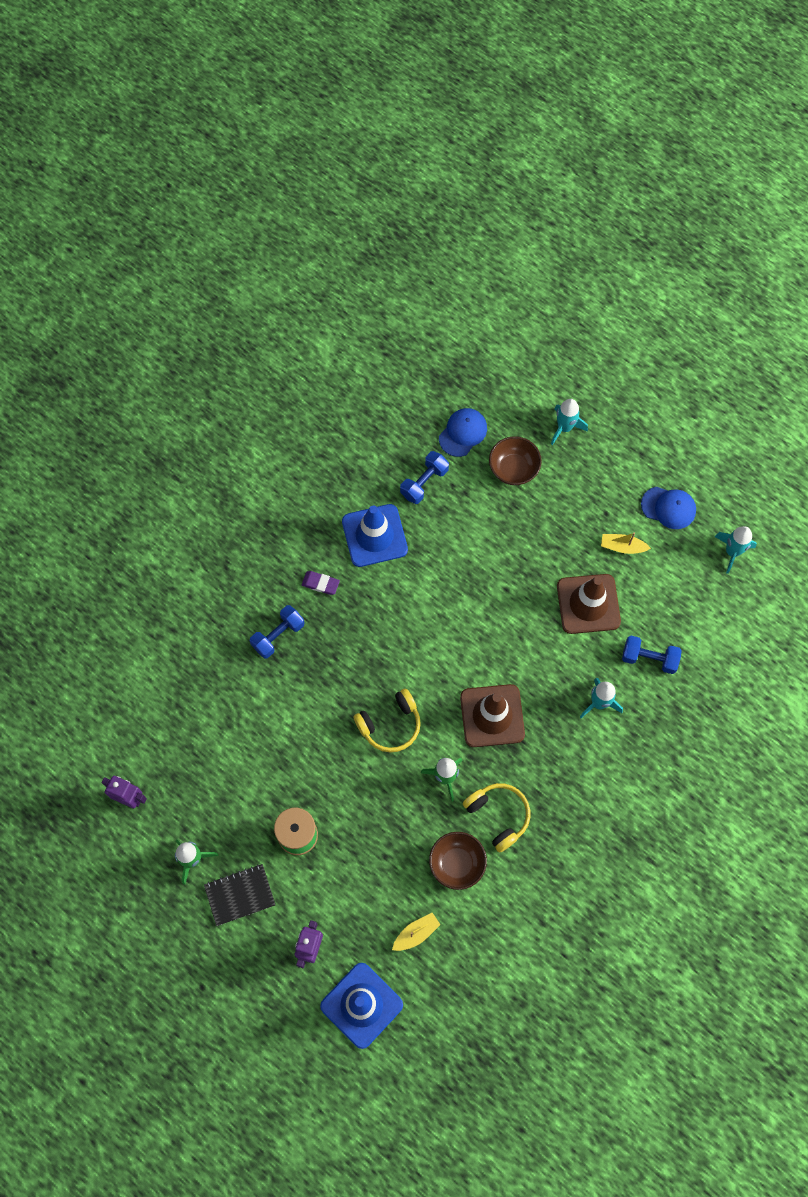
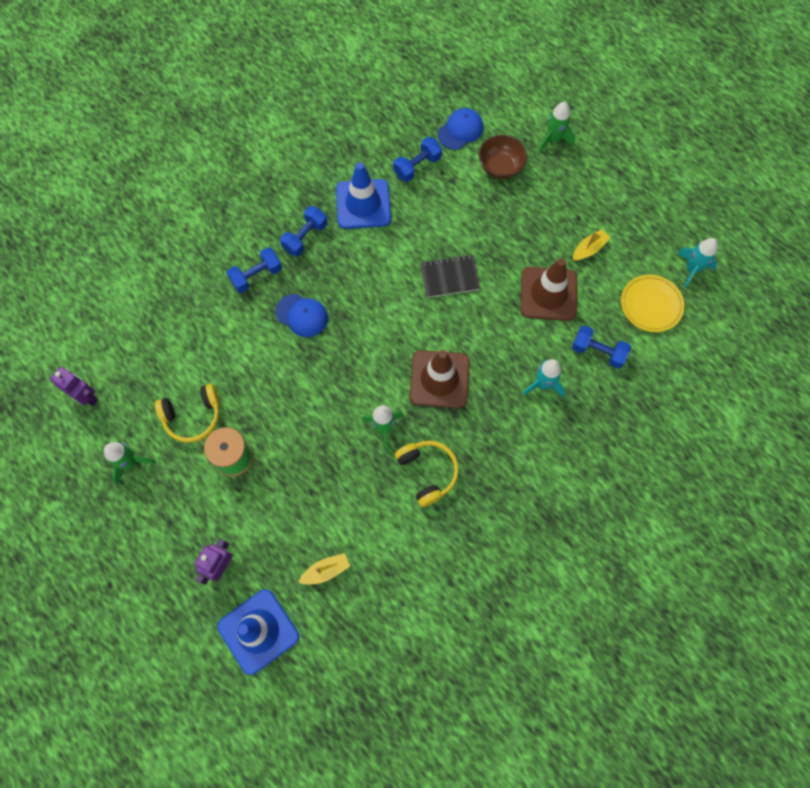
camera: 10 degrees right, 0 degrees up
(240, 895) = (166, 504): black notebook -> black notebook (449, 277)
(320, 584) = (305, 237): purple eraser -> blue dumbbell
(390, 724) = (342, 371): yellow headphones -> yellow headphones (193, 416)
(457, 863) = (379, 510): brown bowl -> none
(564, 428) = (553, 140): turquoise rocket -> green rocket
(622, 547) = (589, 249): yellow boat -> yellow boat turned 120 degrees clockwise
(668, 507) = (638, 222): blue cap -> blue cap (302, 315)
(695, 598) = (650, 305): none -> yellow plate

